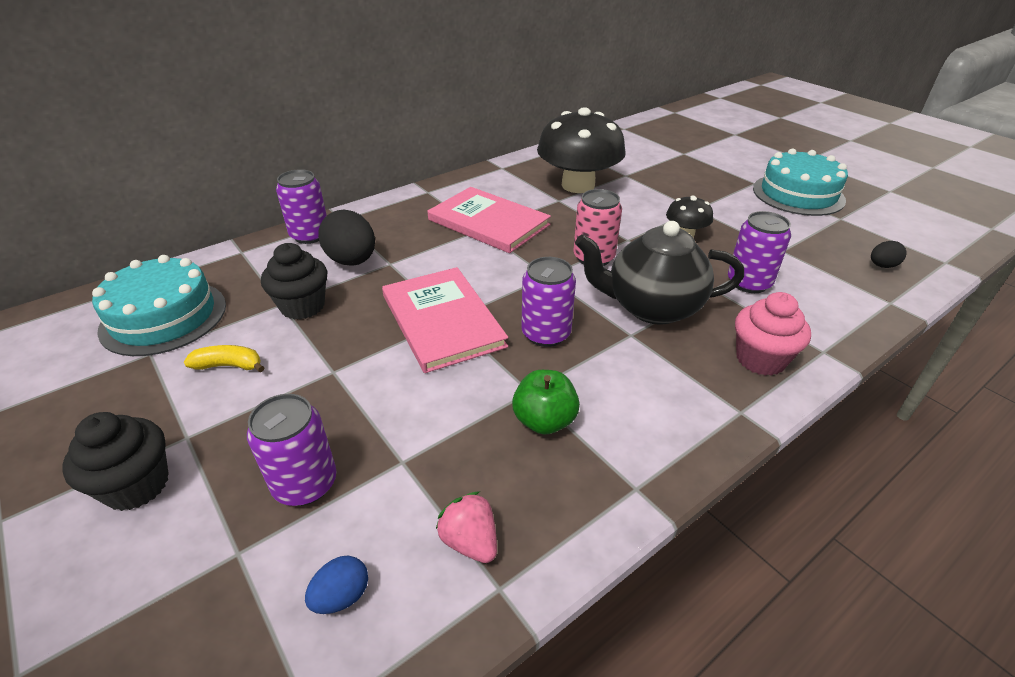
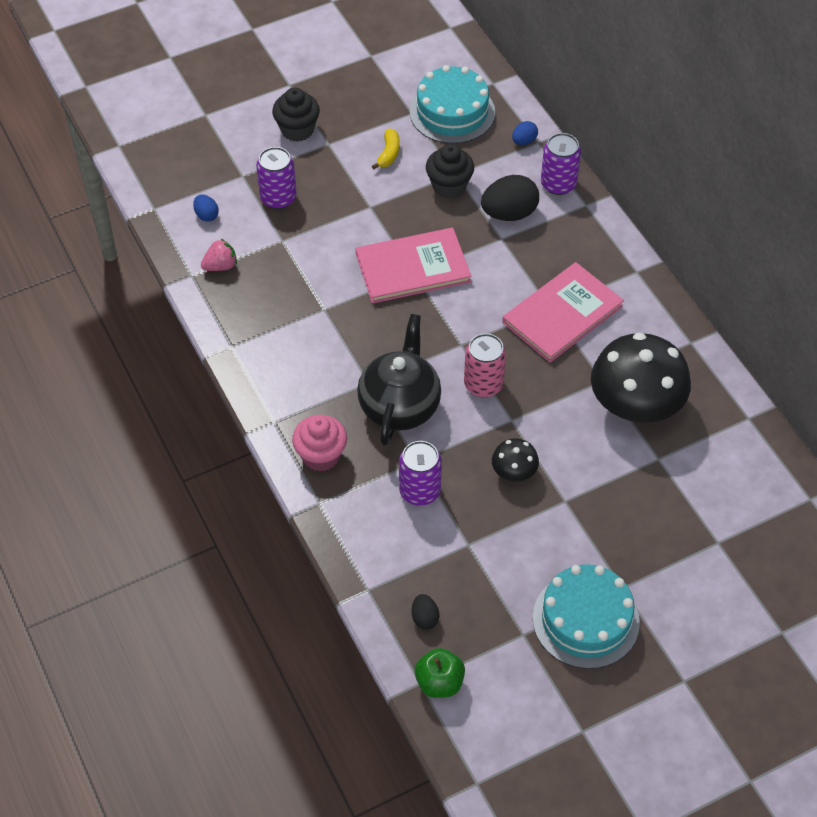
camera: 100 degrees right, 15 degrees up
(237, 260) = (524, 141): none -> blue egg
(544, 421) = (295, 312): green apple -> green apple (439, 683)
(546, 334) = (382, 329): purple can -> none

